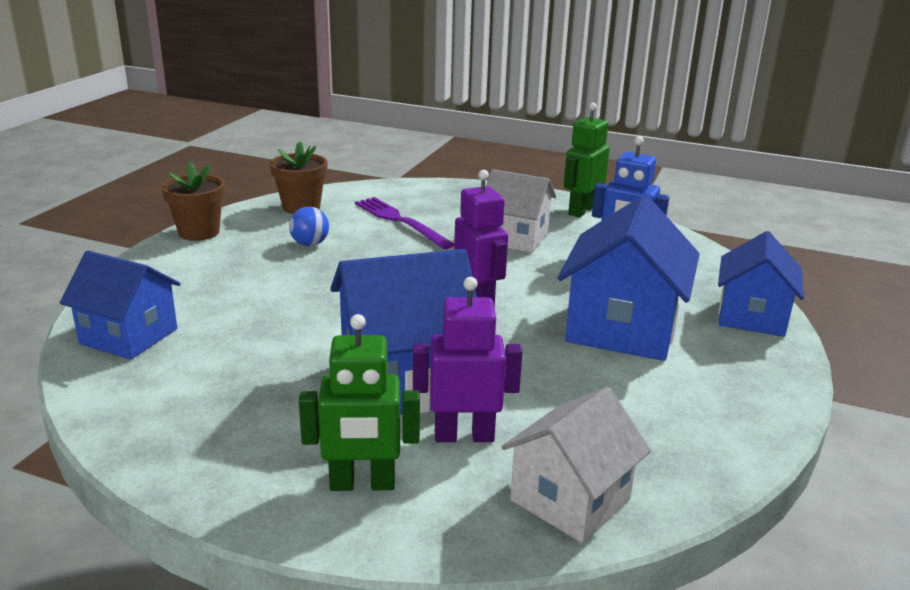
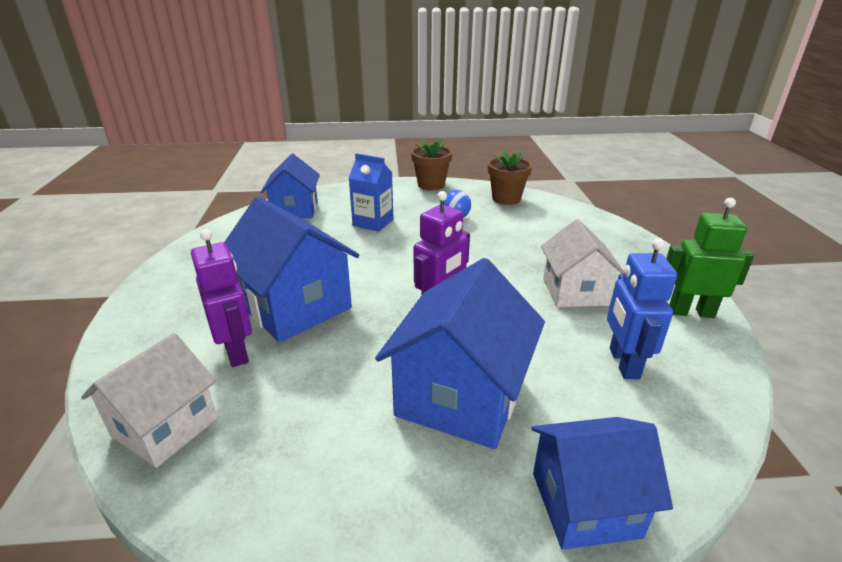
camera: 65 degrees right, 5 degrees up
(252, 291) = (373, 222): none -> blue carton
(362, 484) = (168, 327): green robot -> none
(400, 221) = (534, 236): purple fork -> none
(570, 500) = (165, 427): white house -> white house turned 75 degrees counterclockwise
(622, 328) = (460, 397): blue house -> blue house turned 60 degrees counterclockwise

